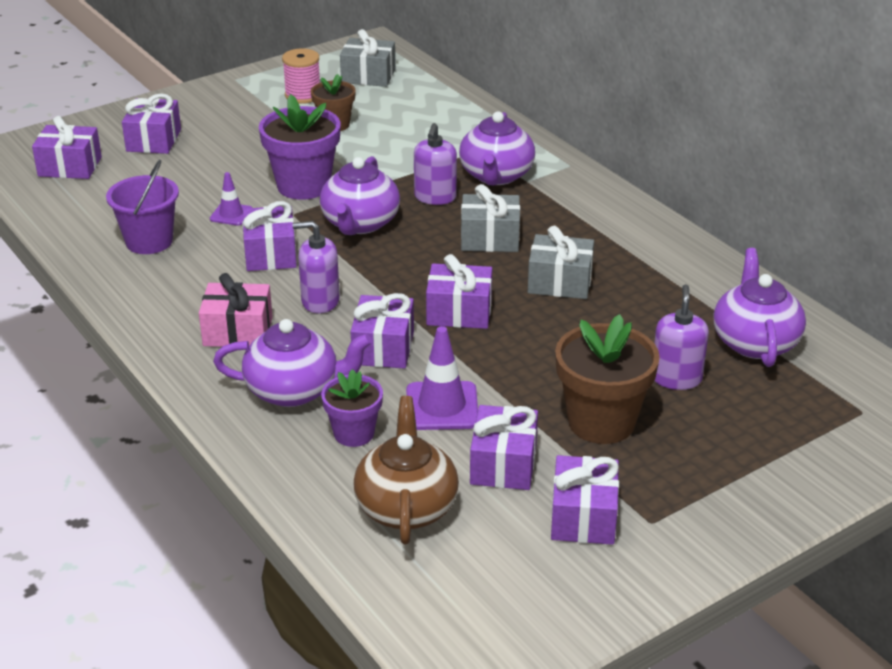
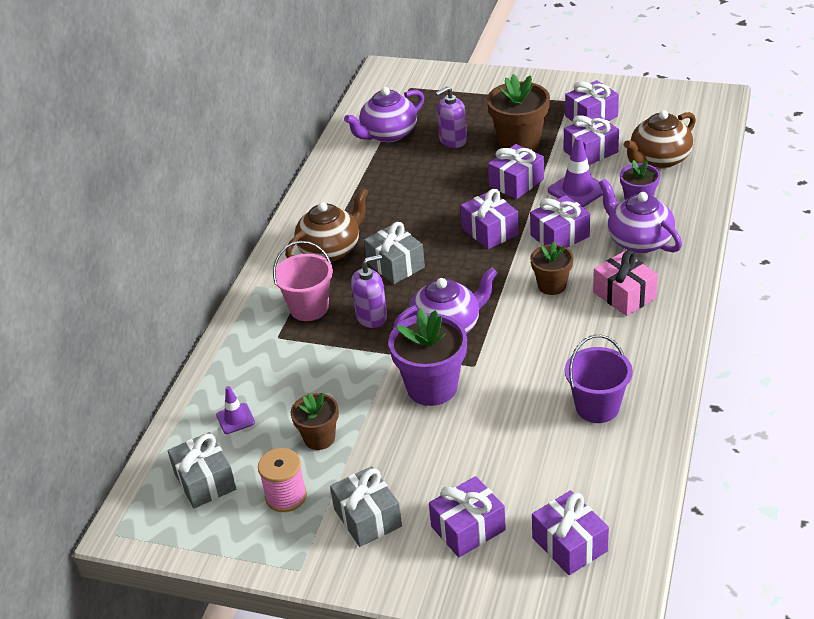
camera: 125 degrees left, 5 degrees up
(231, 214) = (513, 394): purple traffic cone -> purple traffic cone (235, 419)
(270, 254) = (533, 340): purple gift -> purple gift (516, 182)
(320, 301) = (552, 285): purple soap dispenser -> brown flower pot
(496, 176) = (309, 308): purple teapot -> pink bucket
(560, 282) = (411, 215): grey gift -> grey gift (367, 518)
(569, 218) = (331, 249): none -> brown teapot

